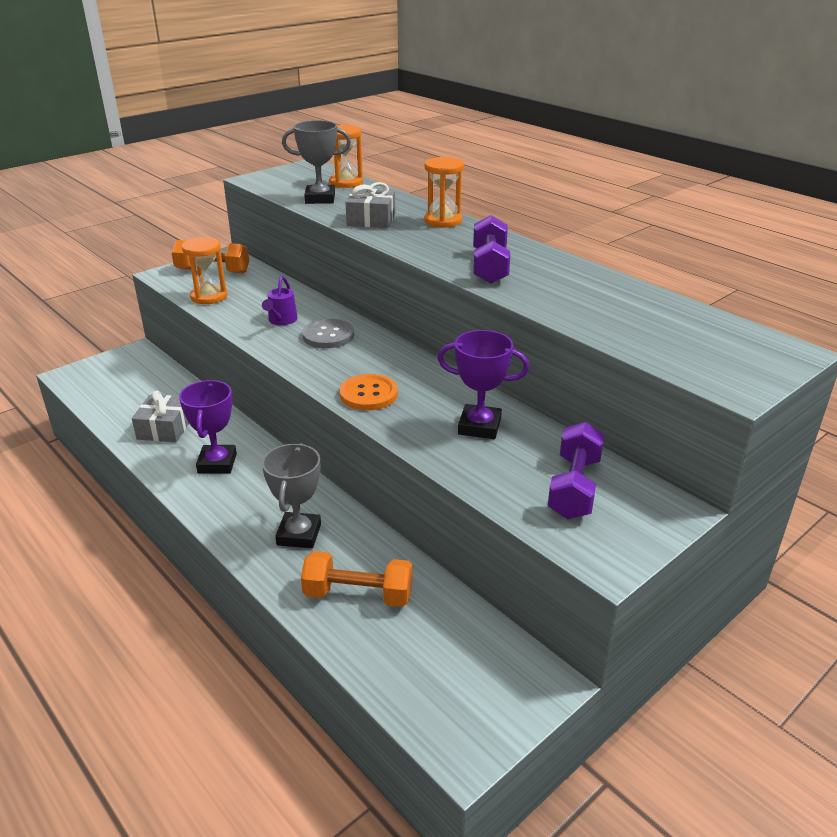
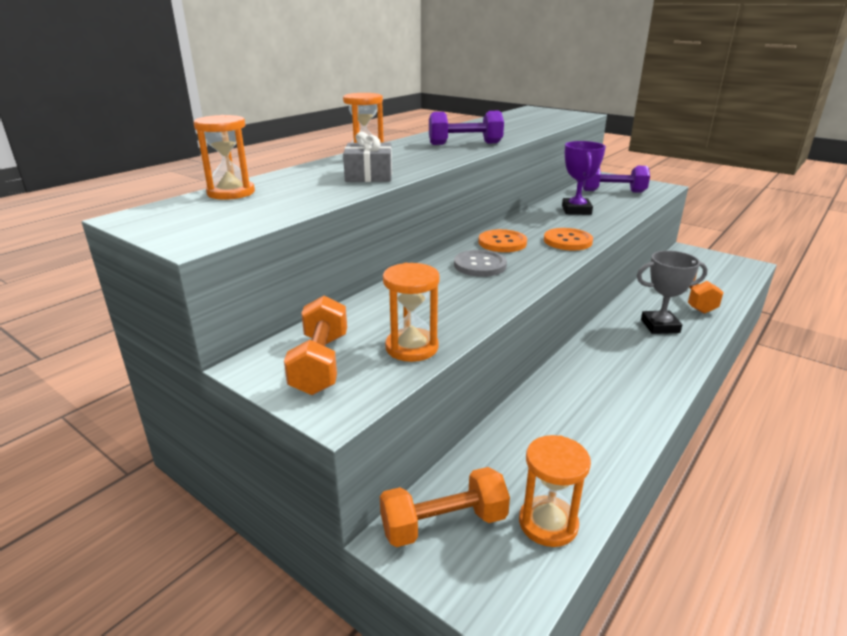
camera: 100 degrees left, 5 degrees down
(105, 397) = (548, 523): none -> orange hourglass
(134, 365) = (444, 524): none -> orange dumbbell
(165, 428) = (581, 436): grey gift -> none
(217, 463) = (611, 383): purple trophy -> none
(281, 321) = (460, 291): purple watering can -> none
(320, 199) = (297, 198): grey trophy -> none
(380, 355) = (502, 243): none -> orange button

